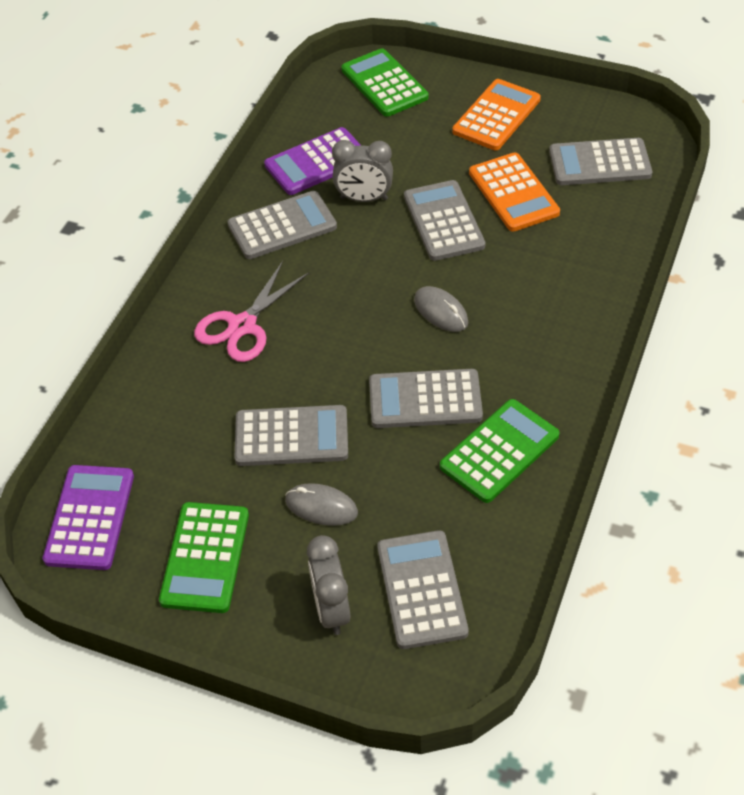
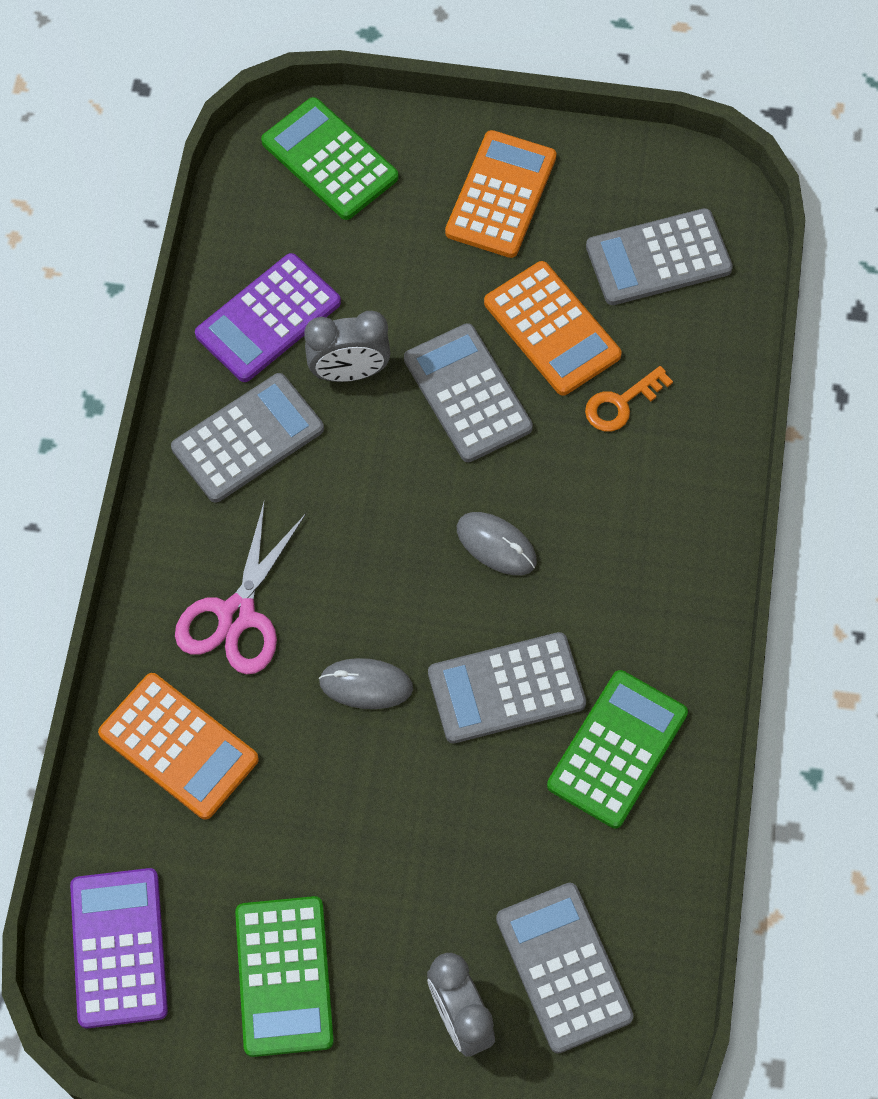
camera: 15 degrees left, 15 degrees up
(175, 398) = (178, 746): none -> orange calculator
(291, 437) = (347, 777): grey calculator -> none
(321, 507) = (412, 874): grey mouse -> grey mouse (366, 685)
(553, 241) = (621, 404): none -> orange key

